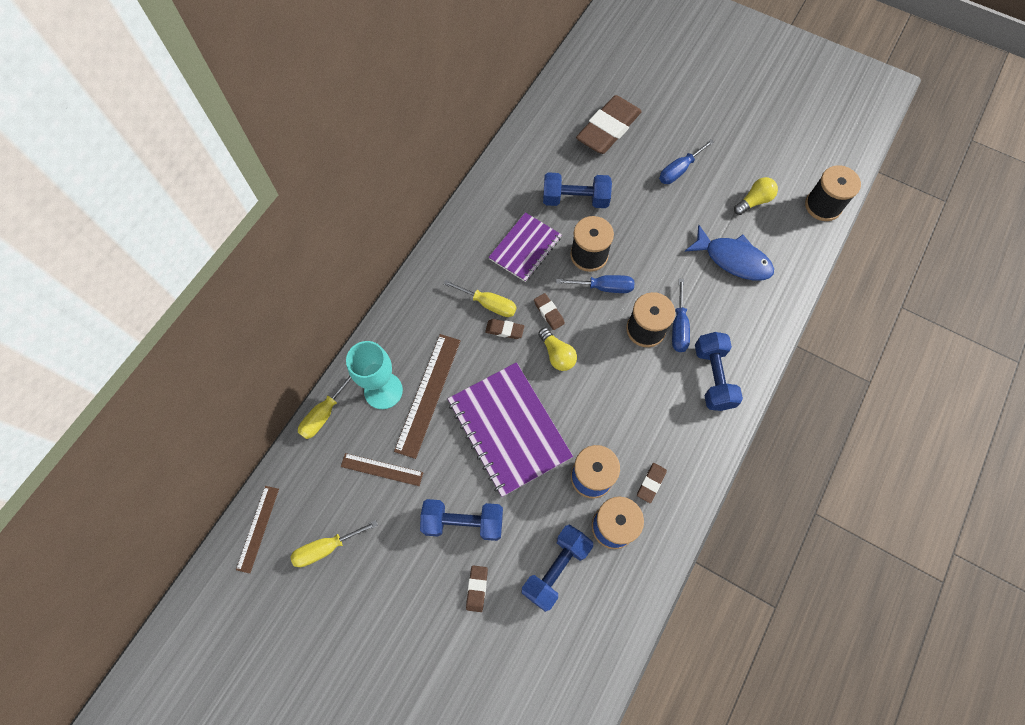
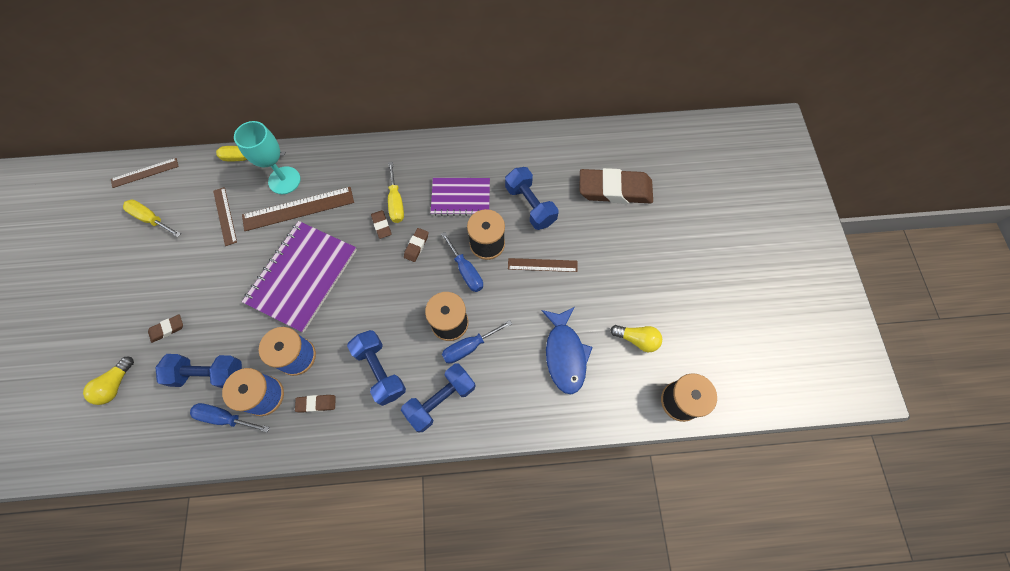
camera: 55 degrees right, 0 degrees up
(463, 522) = (213, 290): blue dumbbell -> blue dumbbell (380, 370)
(557, 355) = (384, 272): yellow light bulb -> yellow light bulb (116, 385)
(640, 226) = (542, 265): none -> brown ruler
(679, 170) = (619, 263): blue screwdriver -> blue screwdriver (225, 418)

